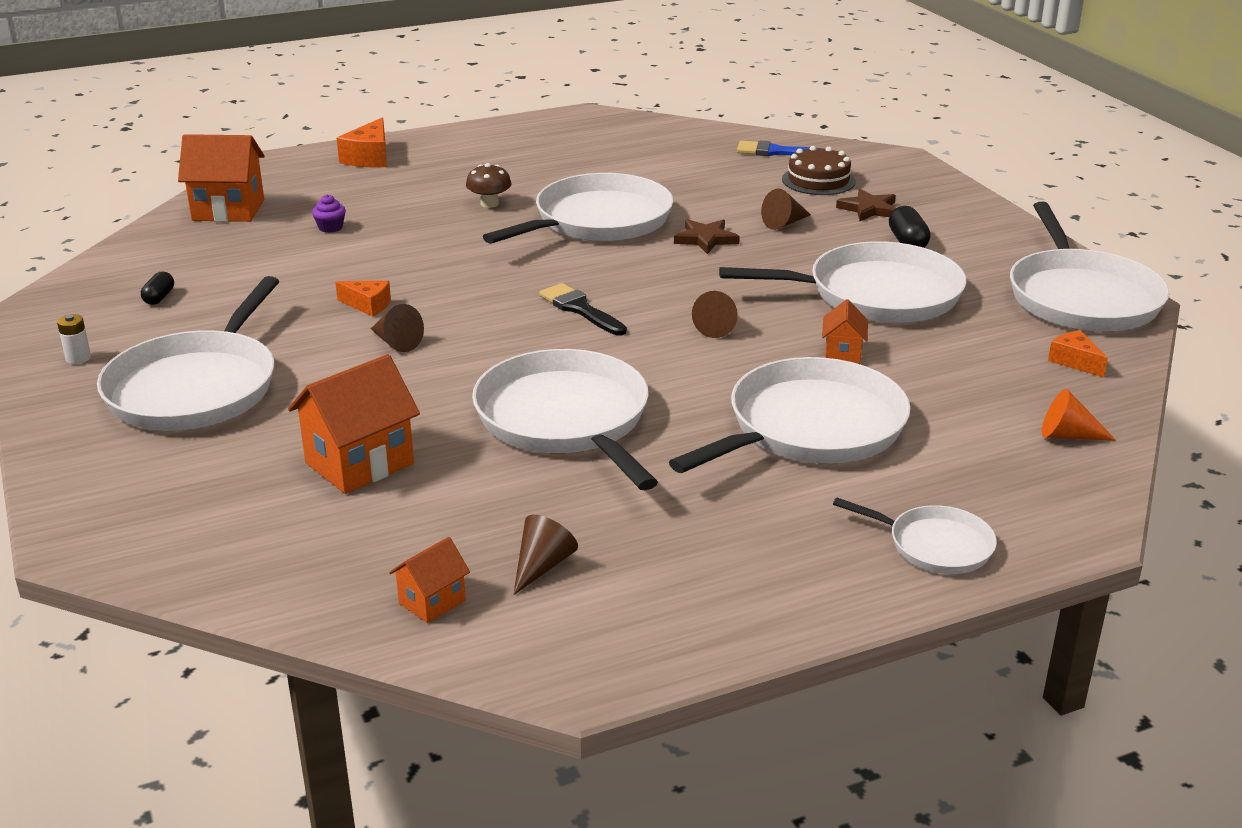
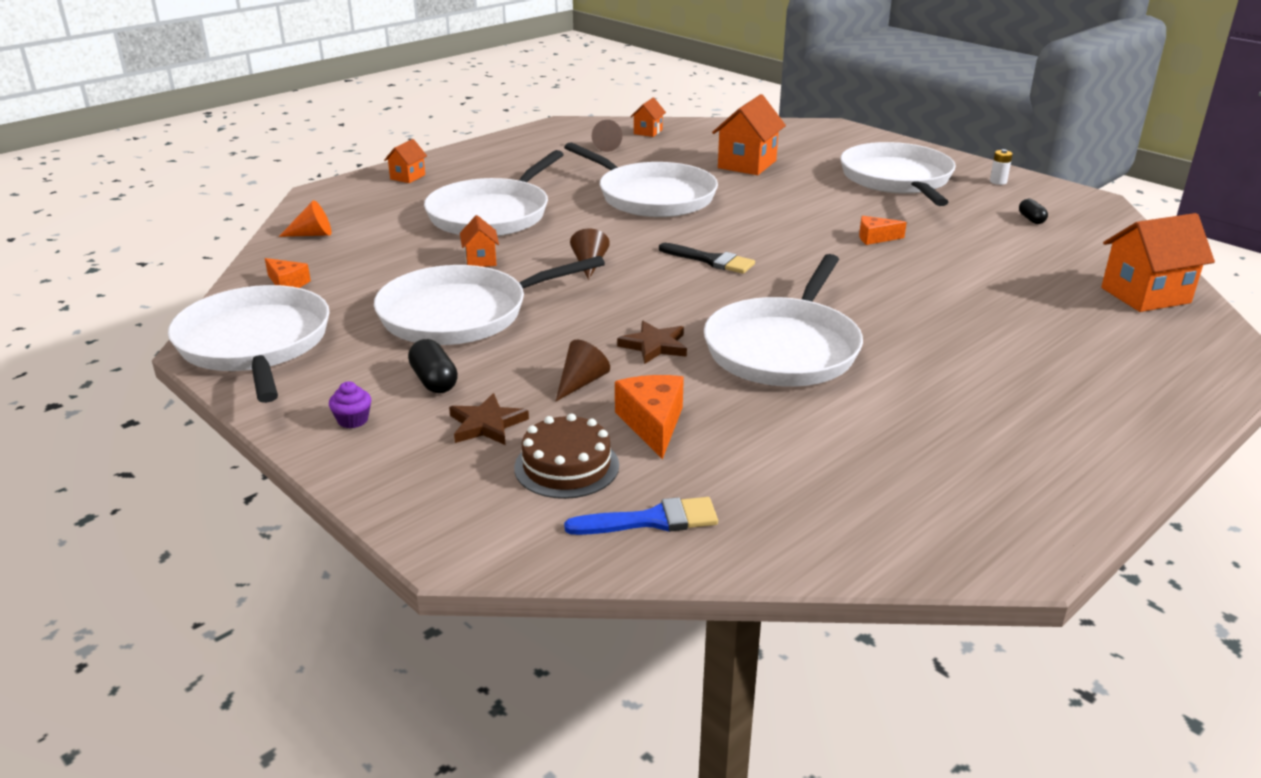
camera: 160 degrees right, 0 degrees up
(330, 227) = (1022, 294): purple cupcake -> purple cupcake (353, 420)
(369, 158) = (1152, 391): orange cheese -> orange cheese (652, 424)
(396, 342) = (816, 219): brown cone -> none
(489, 204) = (920, 349): brown mushroom -> none
(935, 545) = (407, 177): white pan -> orange house

